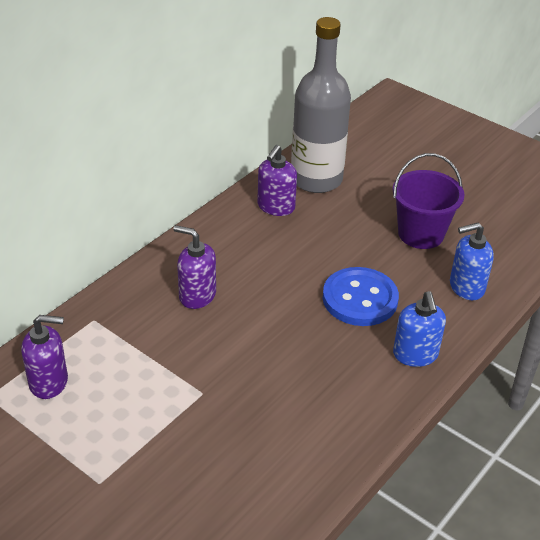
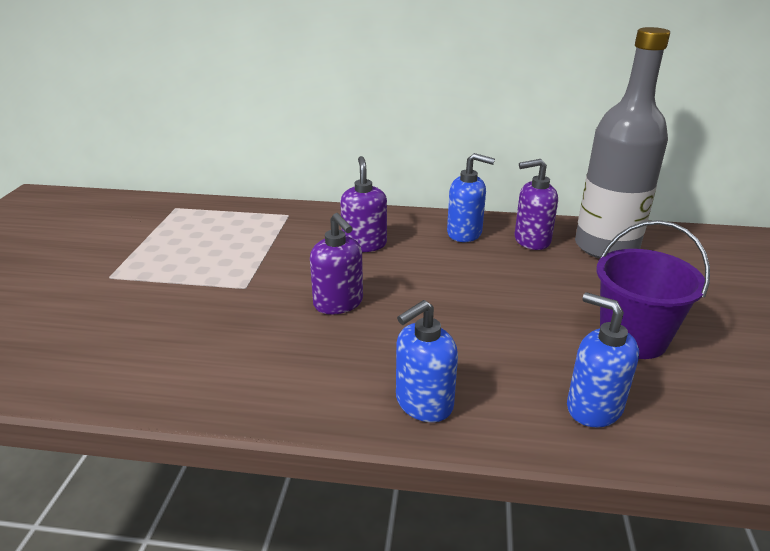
camera: 60 degrees right, 10 degrees down
(49, 382) = (206, 222): purple soap dispenser -> purple soap dispenser (338, 303)
(233, 233) = (464, 233): none -> blue soap dispenser
(360, 299) = (467, 331): blue button -> none

